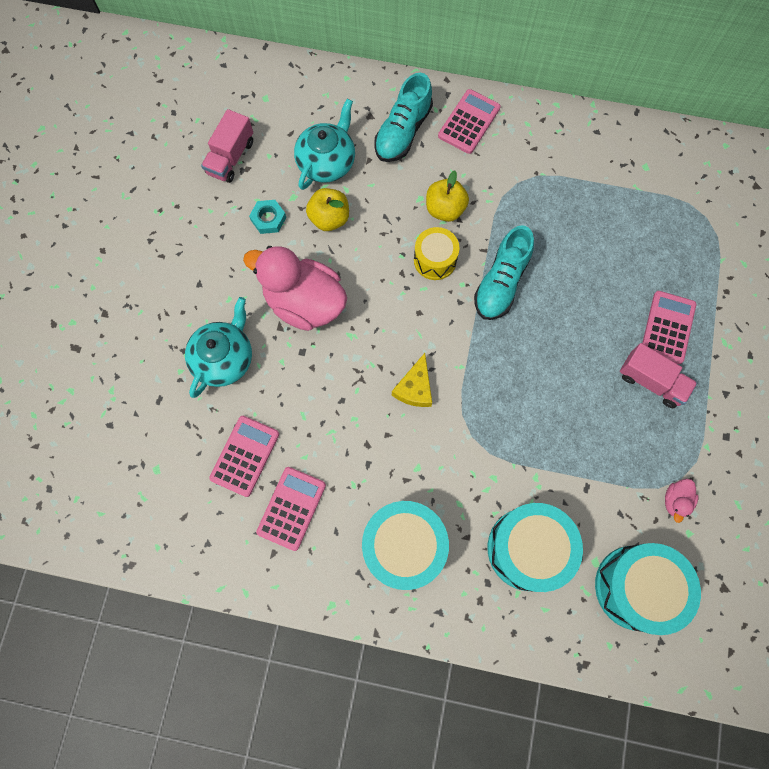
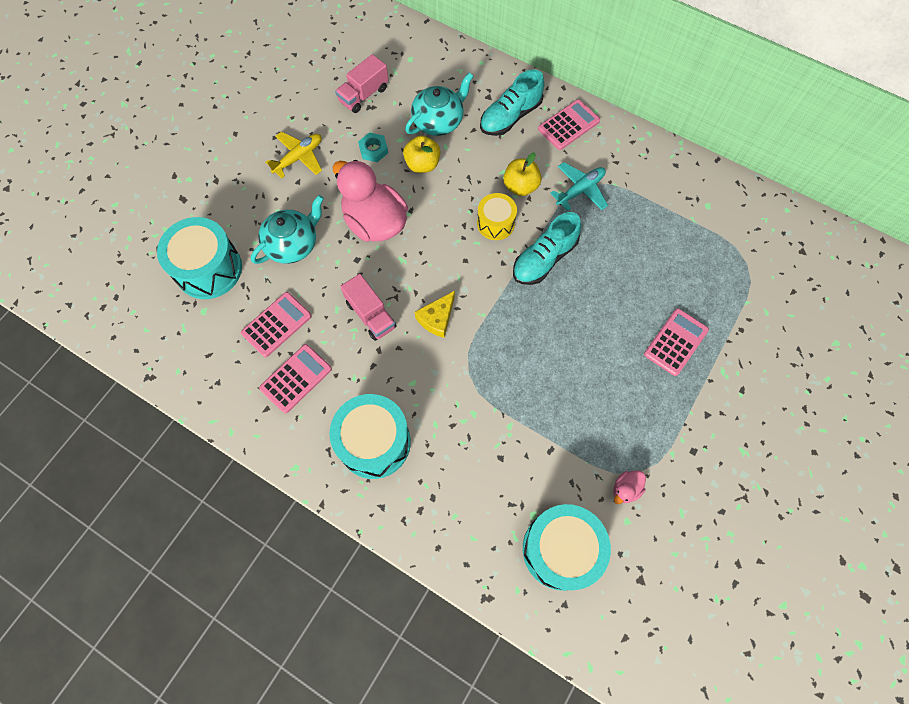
camera: 20 degrees right, 5 degrees down
(188, 256) = (299, 158): none -> yellow plane
(509, 193) = (580, 190): none -> turquoise plane
(527, 549) = (478, 482): turquoise drum -> turquoise drum (209, 269)
(651, 381) = (643, 382): pink truck -> pink truck (370, 315)

